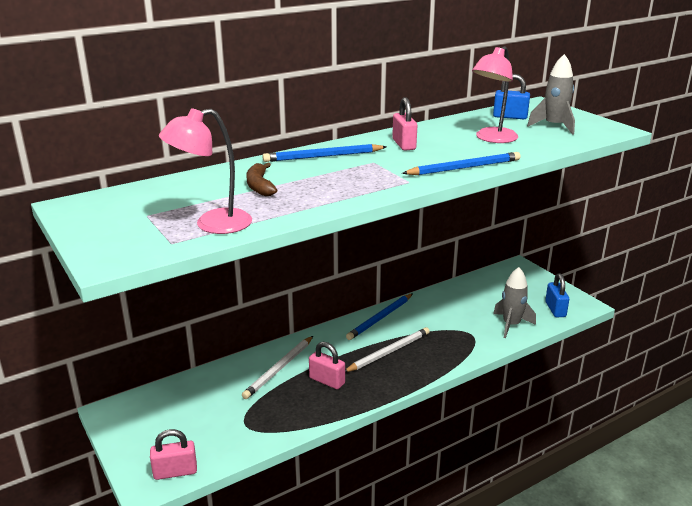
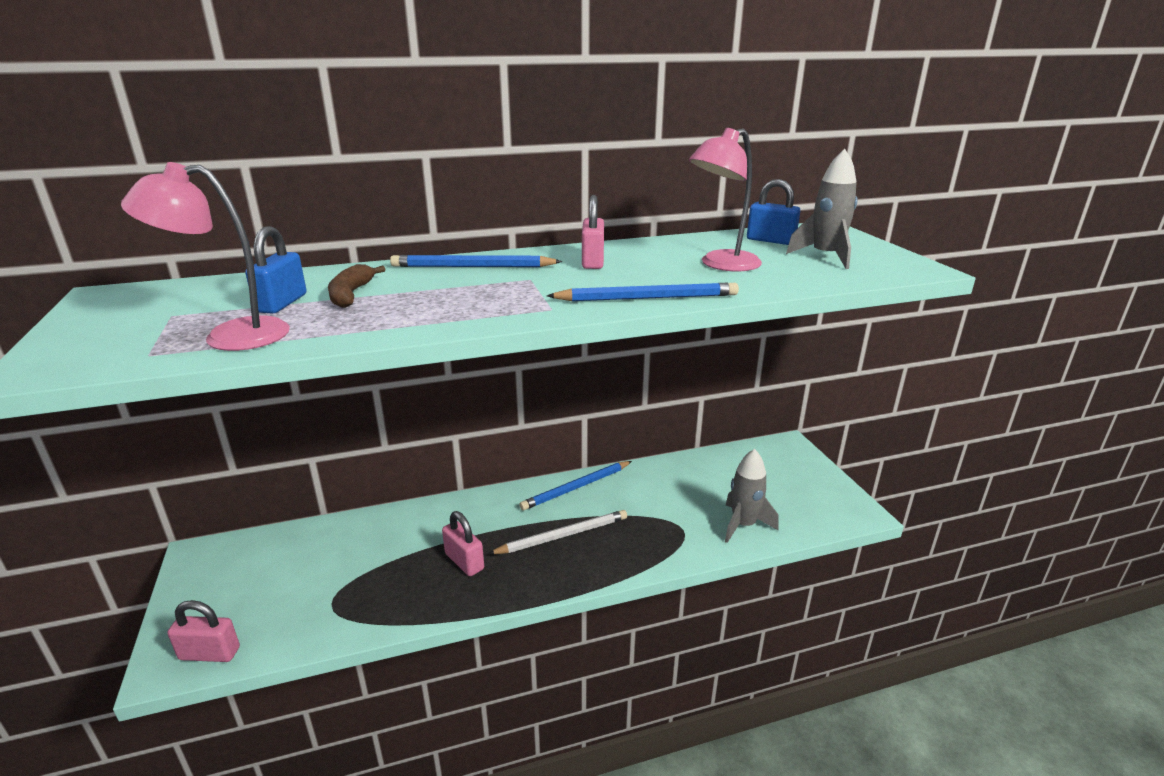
camera: 15 degrees right, 0 degrees up
(279, 369) = (417, 534): white pencil -> none
(555, 309) = (815, 512): blue padlock -> blue padlock (282, 303)

